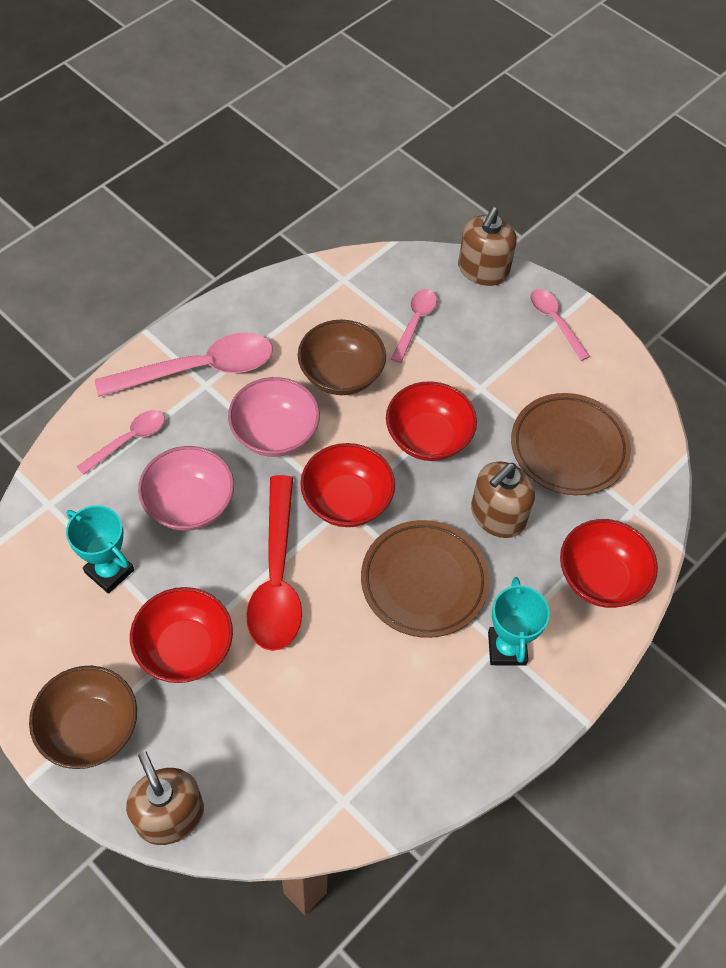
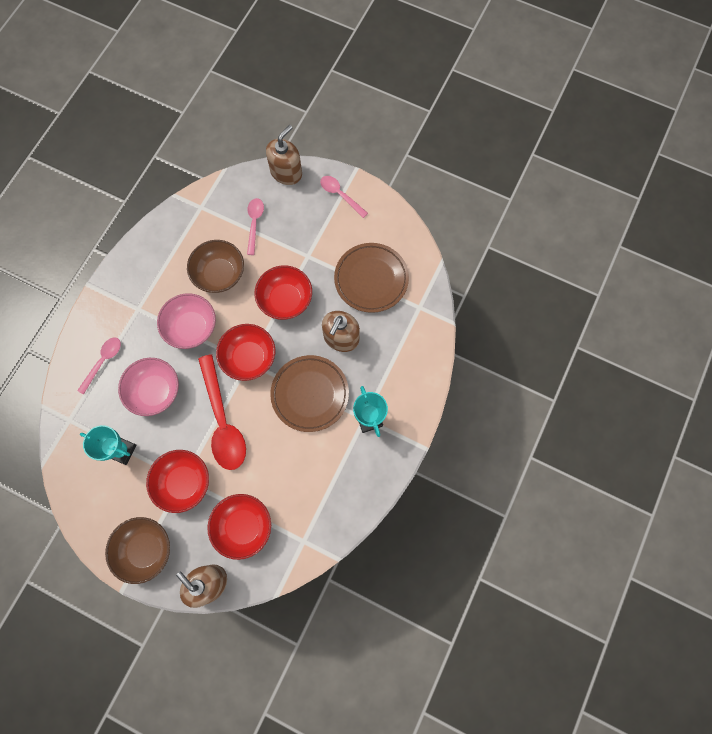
camera: 15 degrees left, 15 degrees up
(199, 369) = (130, 299): pink spoon -> none
(483, 270) = (286, 172): brown soap dispenser -> brown soap dispenser turned 150 degrees counterclockwise
(600, 577) = (411, 357): red bowl -> red bowl (243, 526)

